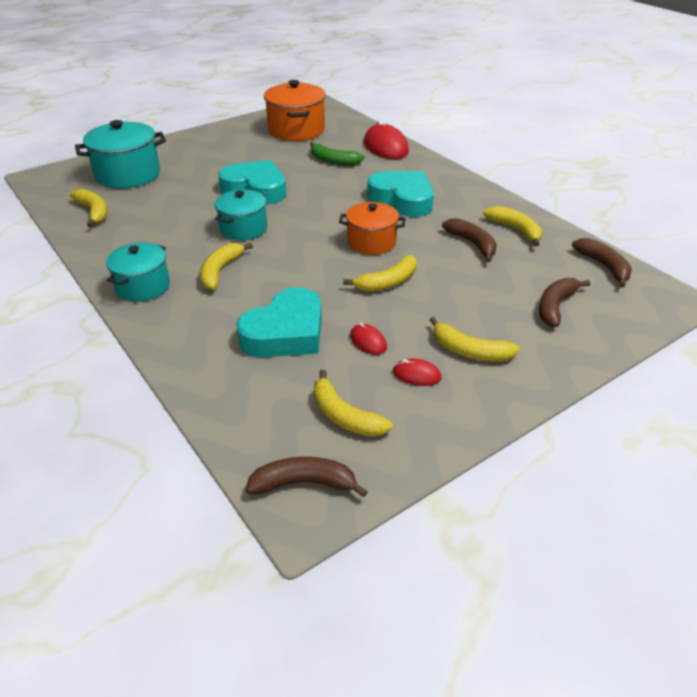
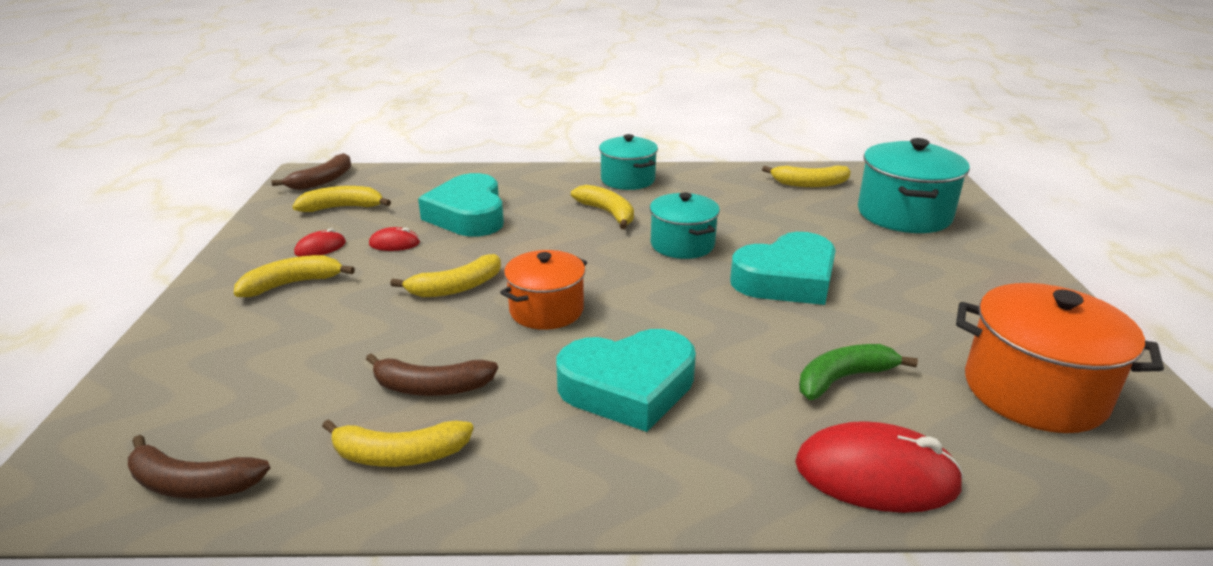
camera: 125 degrees right, 10 degrees down
(388, 282) = (456, 287): yellow banana -> yellow banana turned 120 degrees counterclockwise
(555, 306) = (232, 375): brown banana -> none

